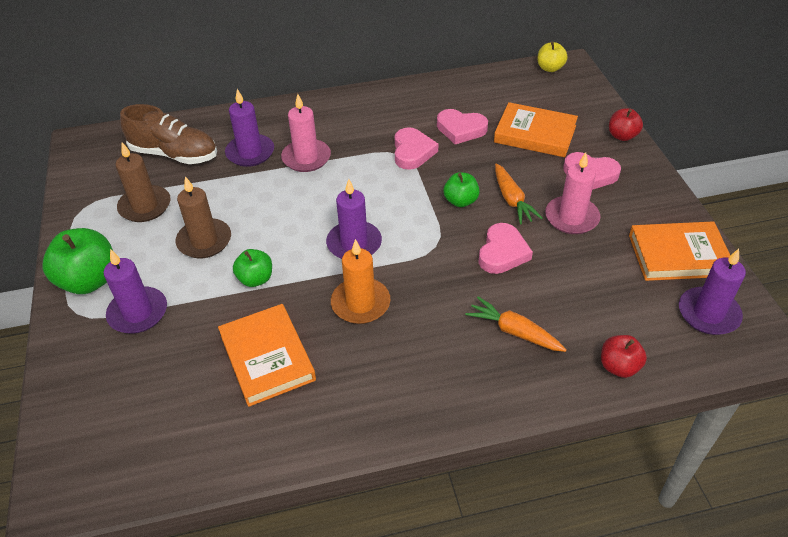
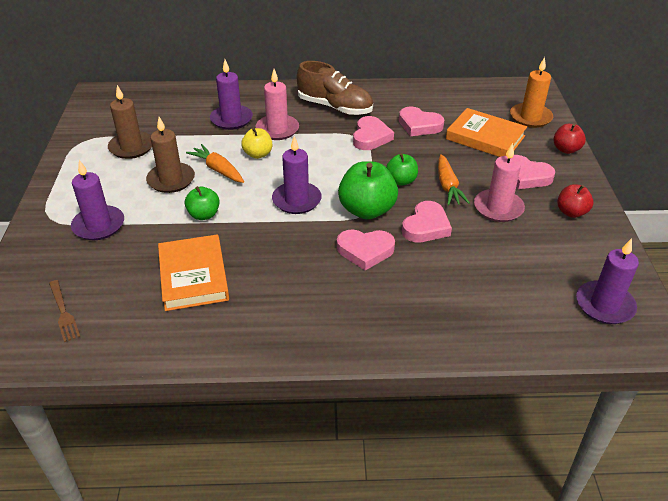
camera: 10 degrees right, 5 degrees down
(89, 280) = (68, 195): green apple -> green apple (367, 210)
(132, 430) = (63, 312): none -> brown fork
(174, 154) = (168, 112): brown shoe -> brown shoe (335, 107)
(360, 303) = (287, 247): orange candle -> orange candle (530, 117)
(446, 293) = (365, 251): none -> pink heart
(514, 331) = (416, 290): orange carrot -> orange carrot (218, 169)
(550, 68) = (515, 88): yellow apple -> yellow apple (258, 154)
(619, 366) = (505, 335): red apple -> red apple (571, 212)
(678, 255) = (590, 253): orange book -> none

